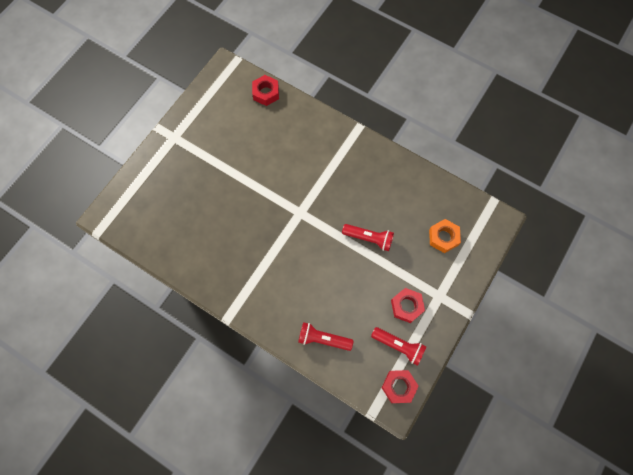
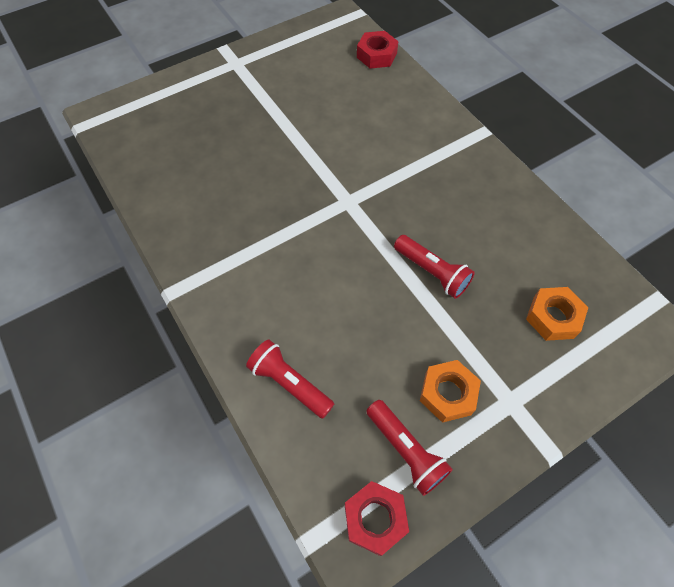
camera: 25 degrees right, 10 degrees down
(406, 306) = (448, 393): red nut -> orange nut

